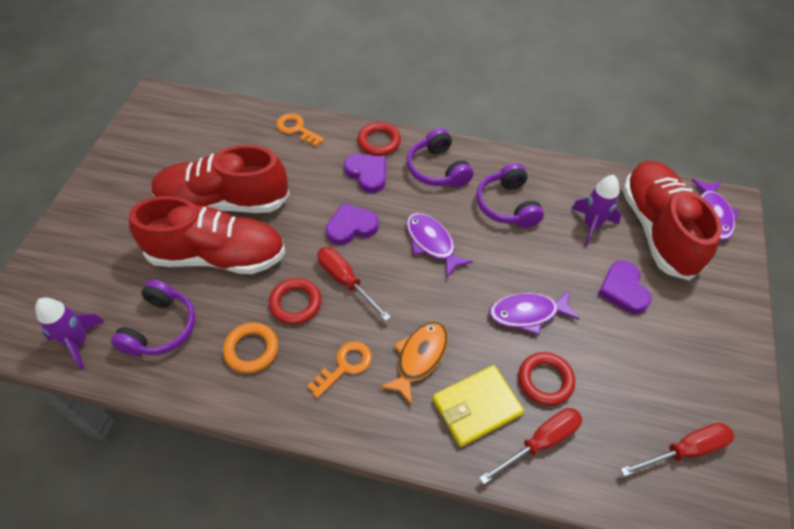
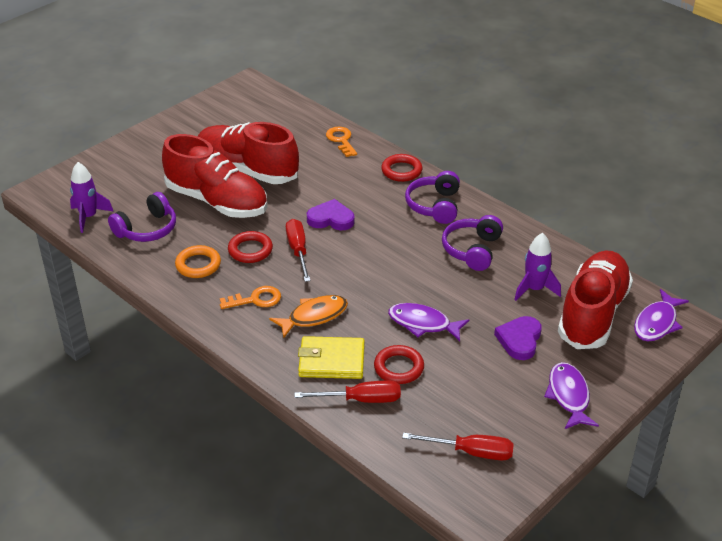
camera: 30 degrees right, 15 degrees down
(367, 174) = (373, 189): purple heart -> none
(432, 243) = (386, 252): purple fish -> purple fish (569, 396)

